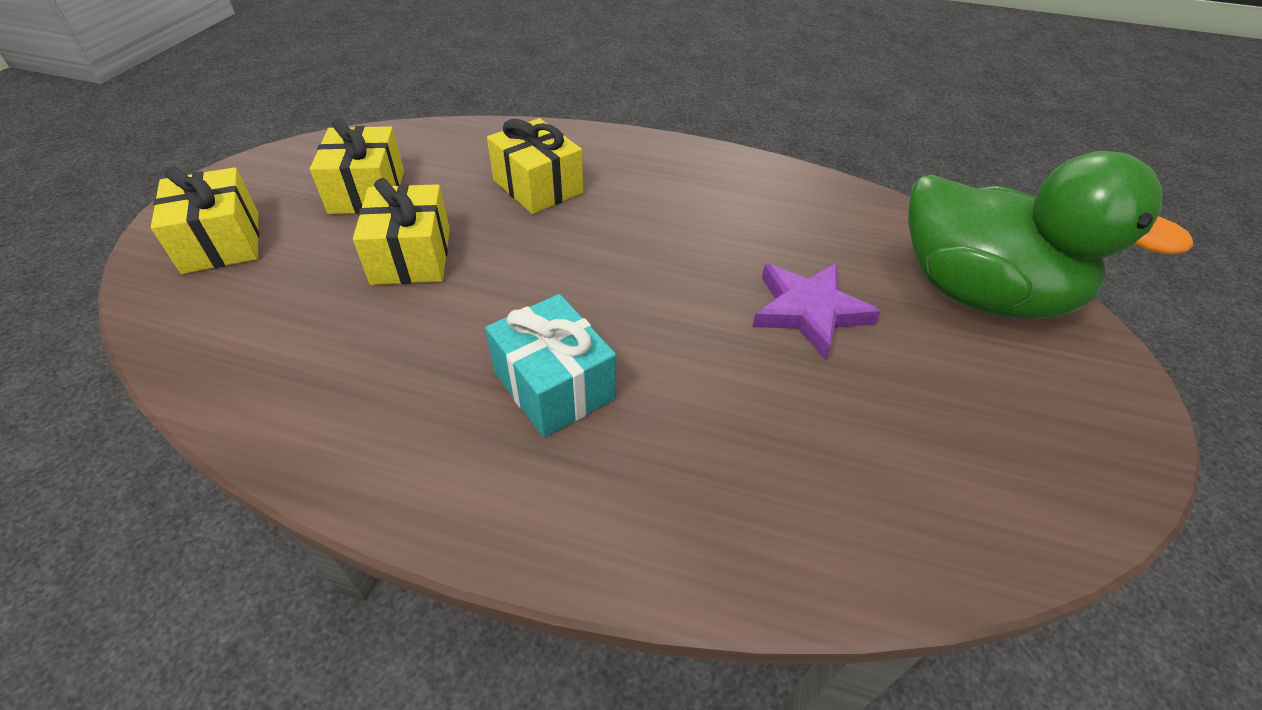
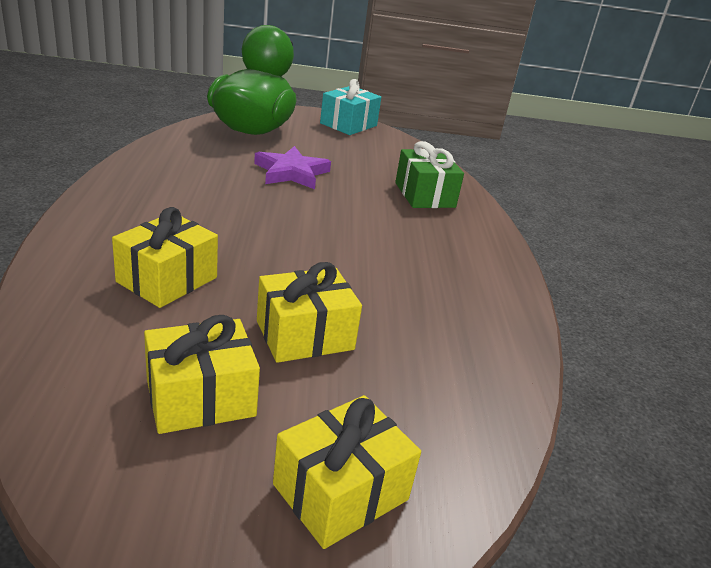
camera: 110 degrees left, 15 degrees down
(554, 385) = (402, 250): turquoise gift -> turquoise gift (348, 124)
(748, 483) = (424, 195): none -> green gift

